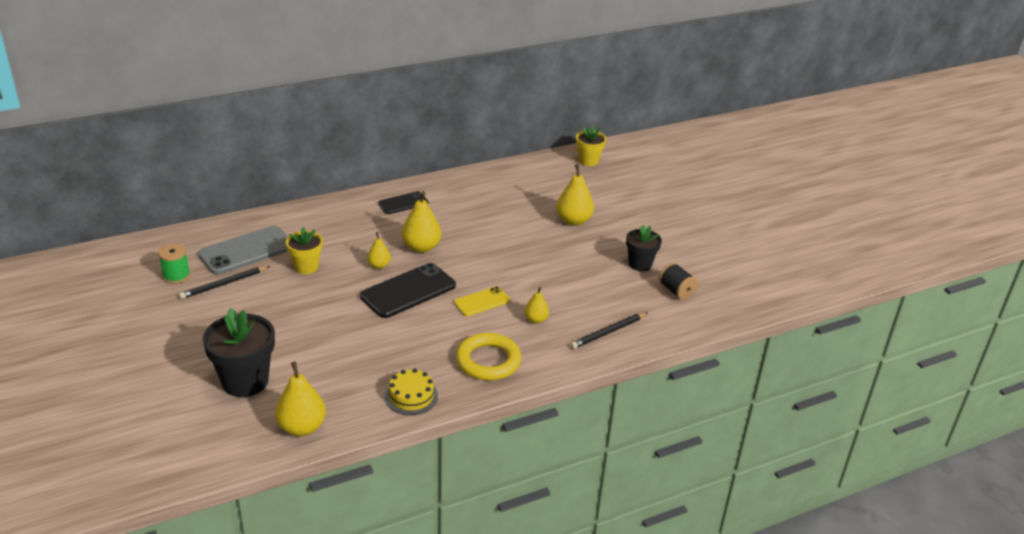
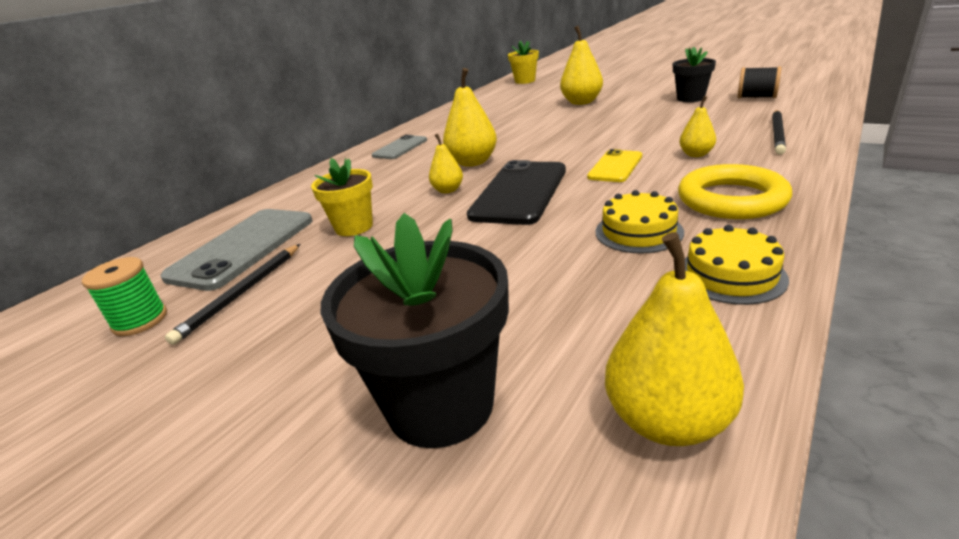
camera: 25 degrees left, 5 degrees down
(403, 203) = (400, 148): black phone -> grey phone
(417, 352) = (638, 232): none -> yellow cake

